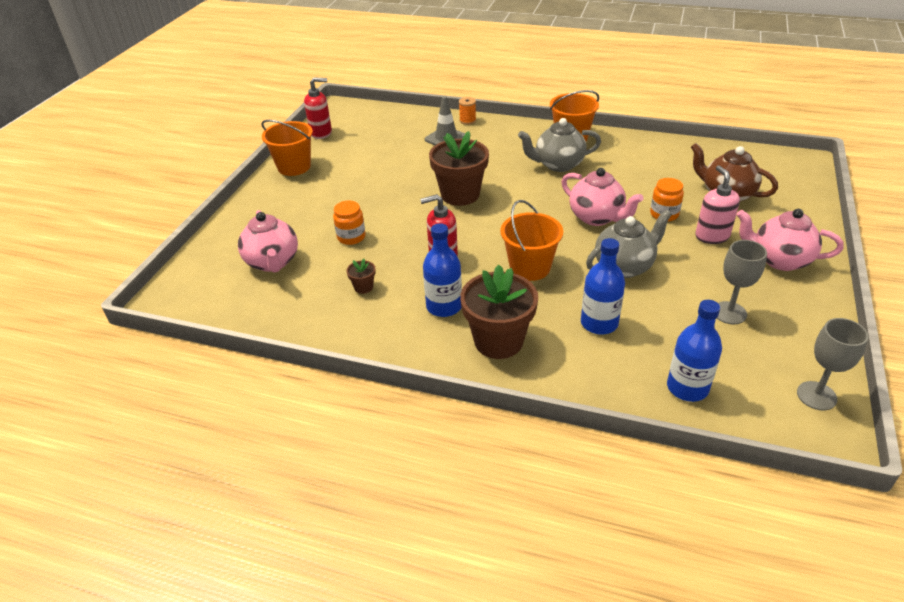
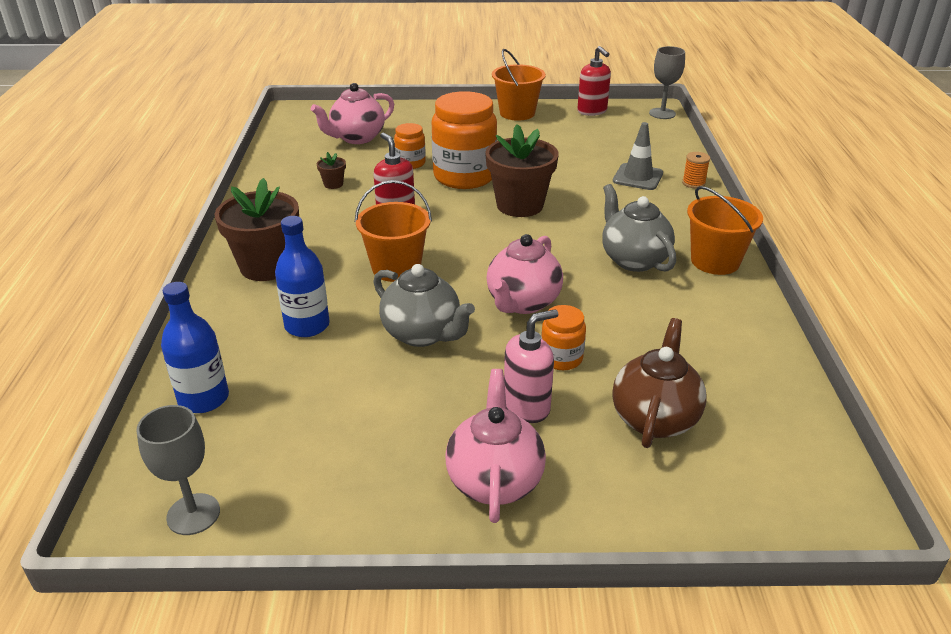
camera: 70 degrees right, 5 degrees down
(396, 212) = (464, 176): none -> orange jar
(444, 306) = (314, 228): blue bottle -> none
(729, 313) = (350, 429): grey goblet -> grey goblet (662, 113)

